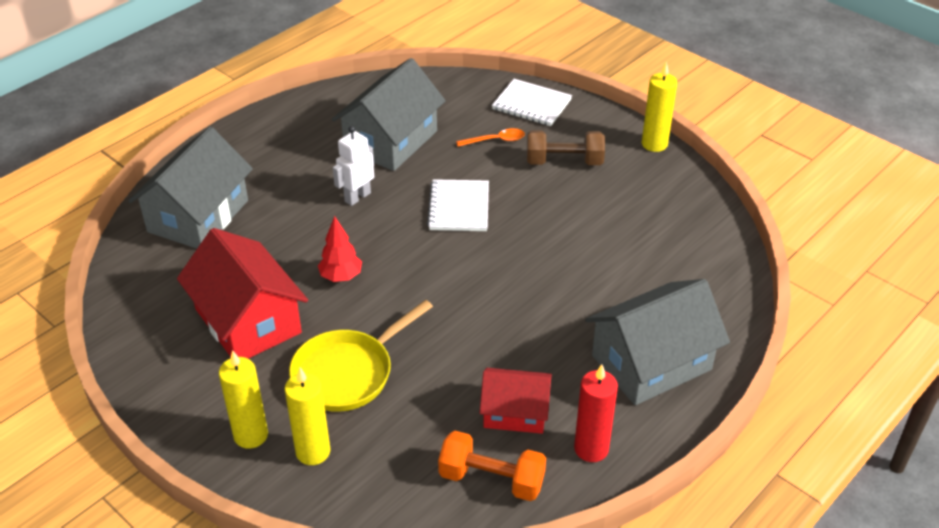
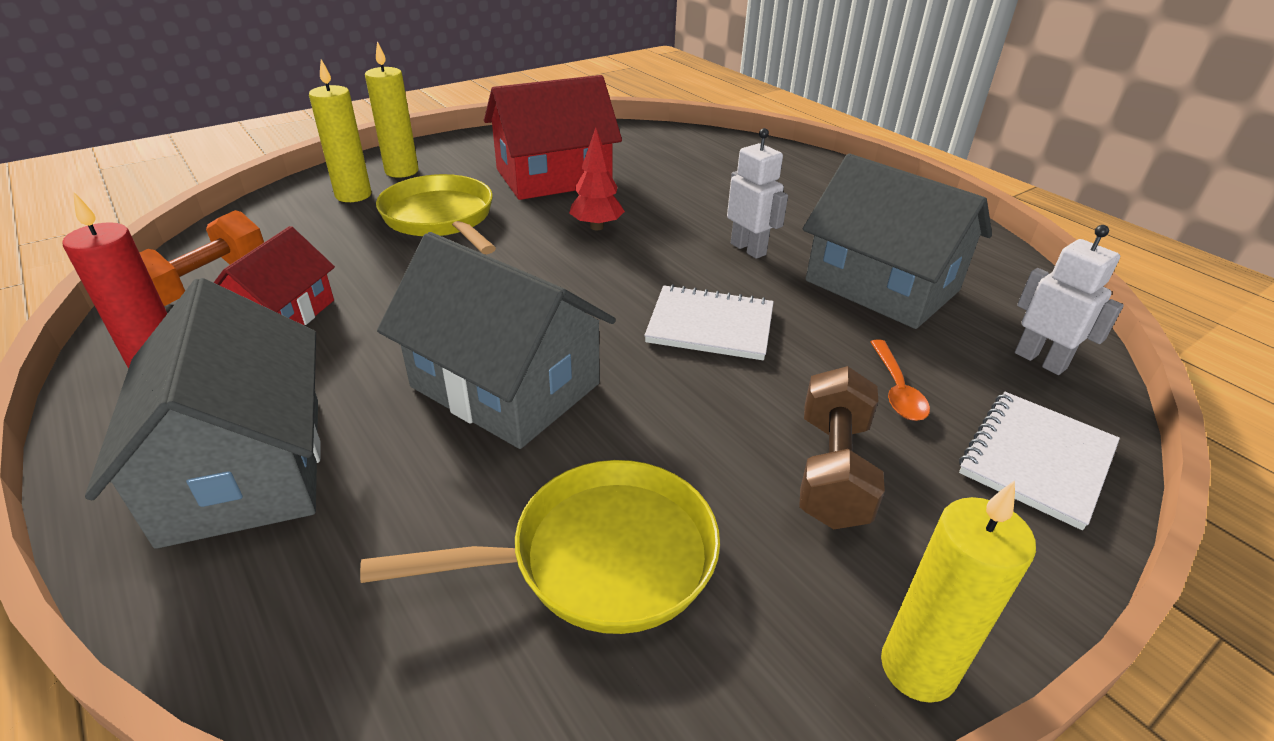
camera: 100 degrees right, 5 degrees down
(198, 216) = (729, 162): grey house -> grey house (505, 385)
(452, 93) = (1040, 360): none -> white robot
(645, 225) = (600, 558): none -> yellow pan

